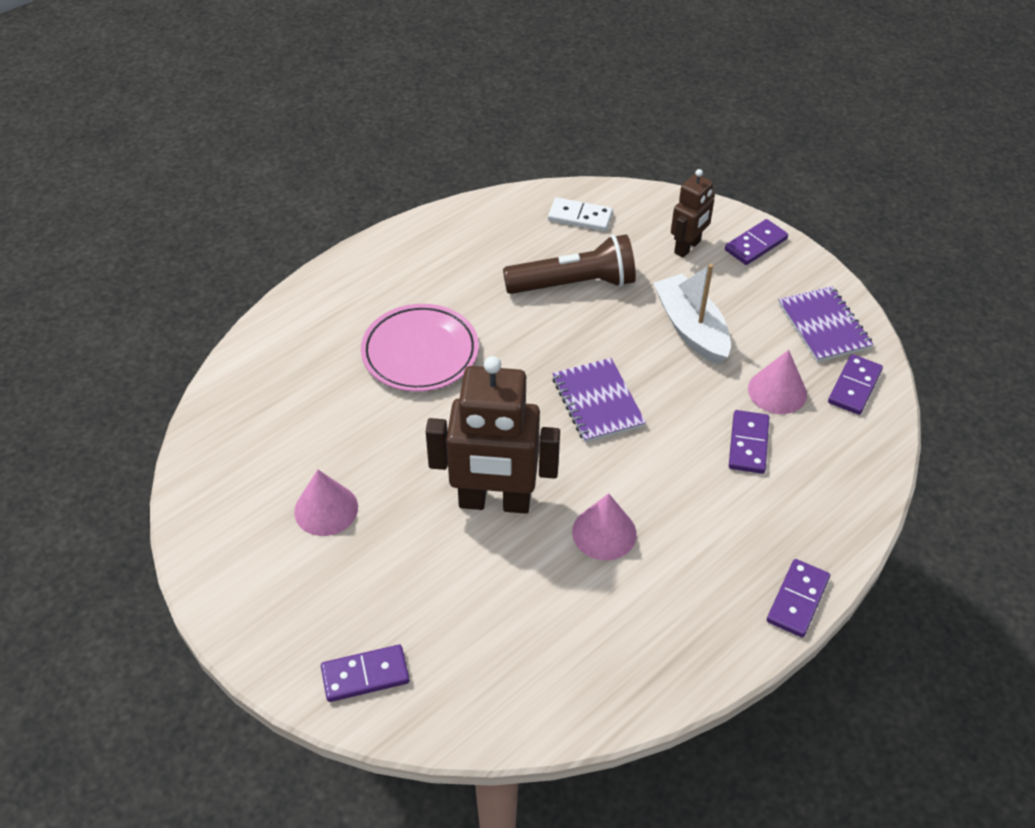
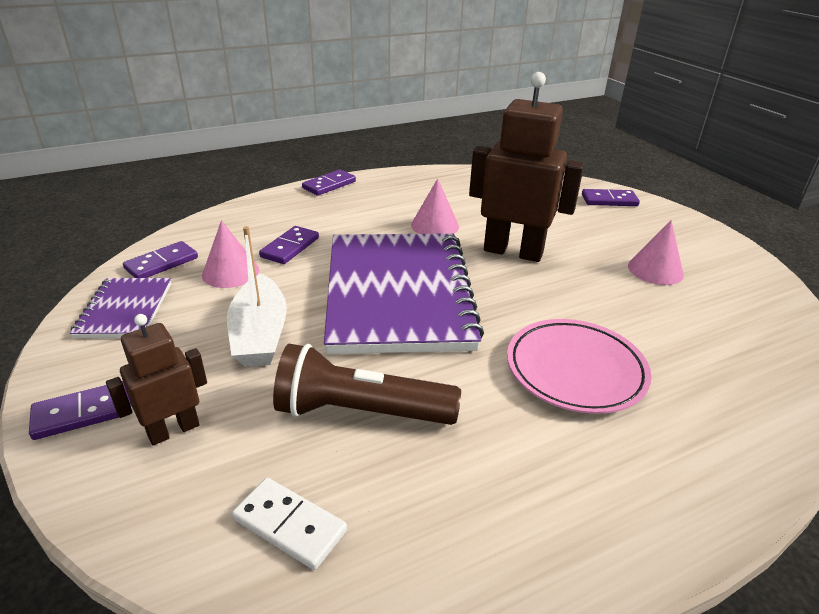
camera: 165 degrees left, 15 degrees down
(597, 402) = (398, 294): purple notebook -> purple notebook, size x2.14

